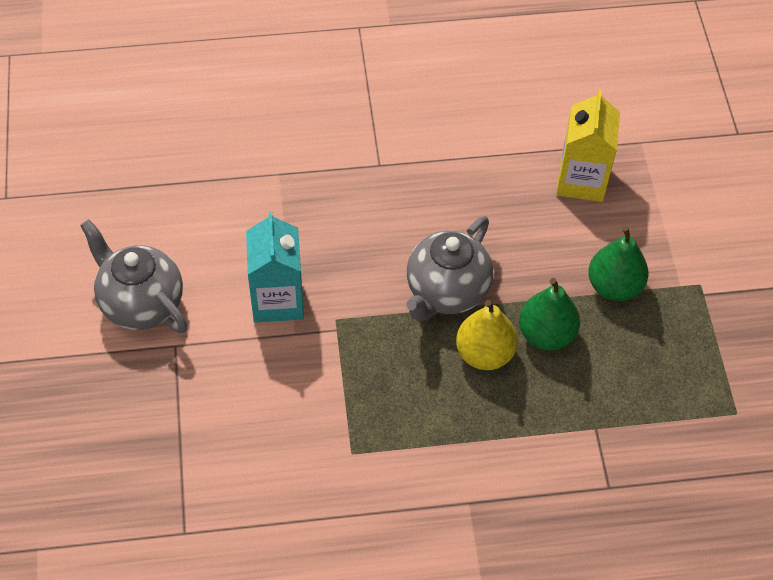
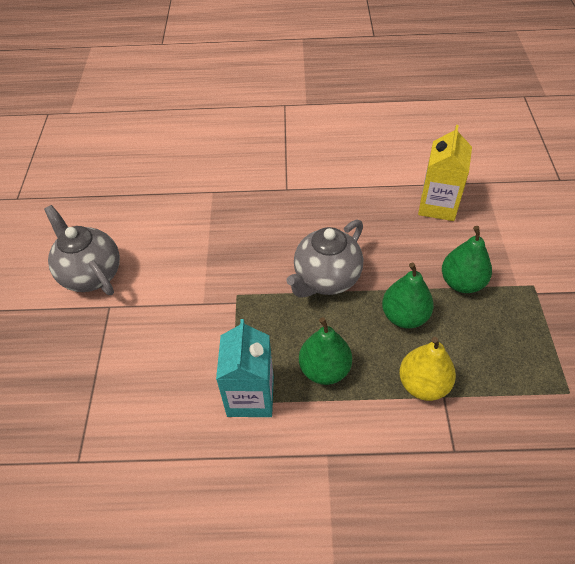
camera: 10 degrees right, 5 degrees down
(277, 300) = (194, 277): turquoise carton -> turquoise carton (250, 396)
(456, 406) = (325, 369): none -> green pear
(484, 353) = (352, 328): yellow pear -> yellow pear (423, 384)

